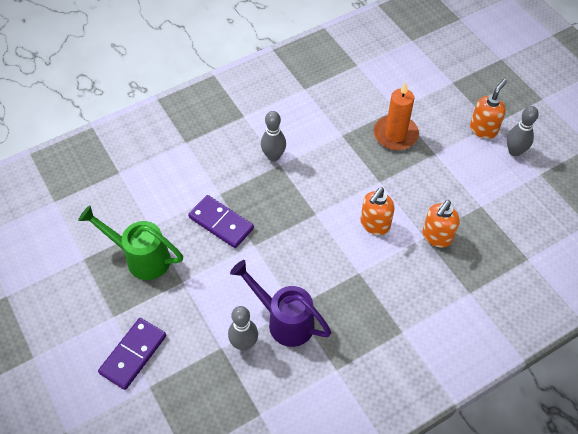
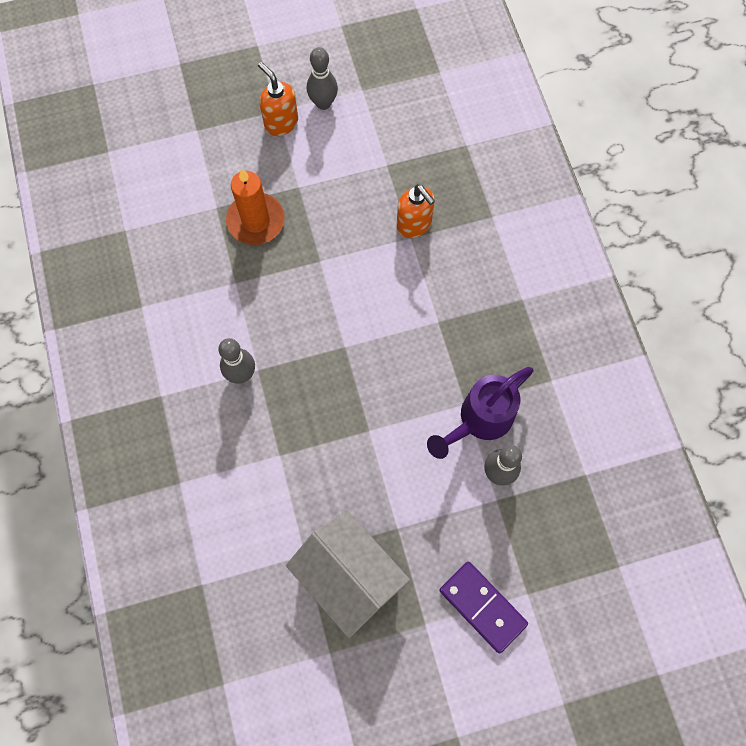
camera: 75 degrees left, 15 degrees up
(141, 258) = (349, 576): green watering can -> white house
(221, 223) = (325, 463): purple domino -> none
(374, 225) = (379, 285): orange soap dispenser -> none

